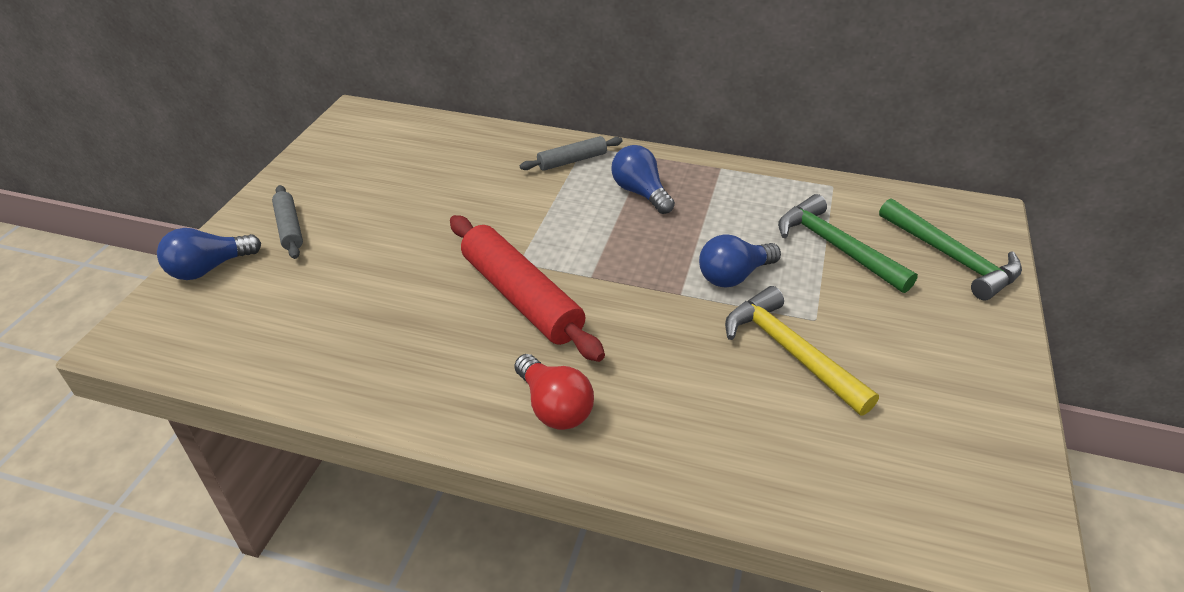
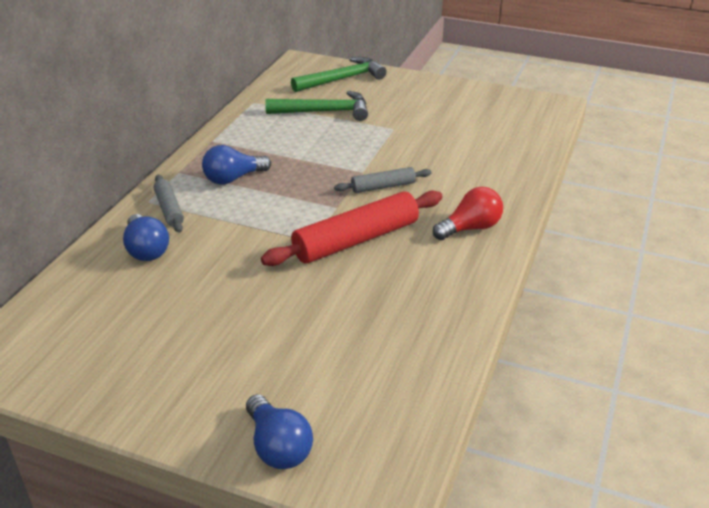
camera: 85 degrees left, 5 degrees down
(289, 228) = (220, 391): grey rolling pin -> grey rolling pin (383, 187)
(734, 276) = (346, 150): blue light bulb -> blue light bulb (146, 250)
(790, 352) = (422, 140): yellow hammer -> none
(836, 247) = (324, 112): green hammer -> green hammer turned 150 degrees counterclockwise

